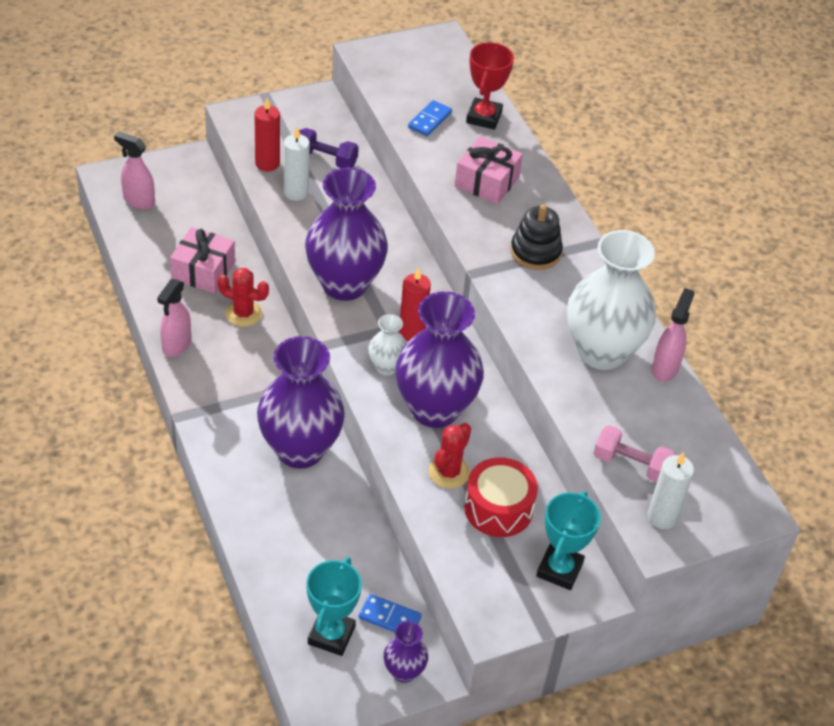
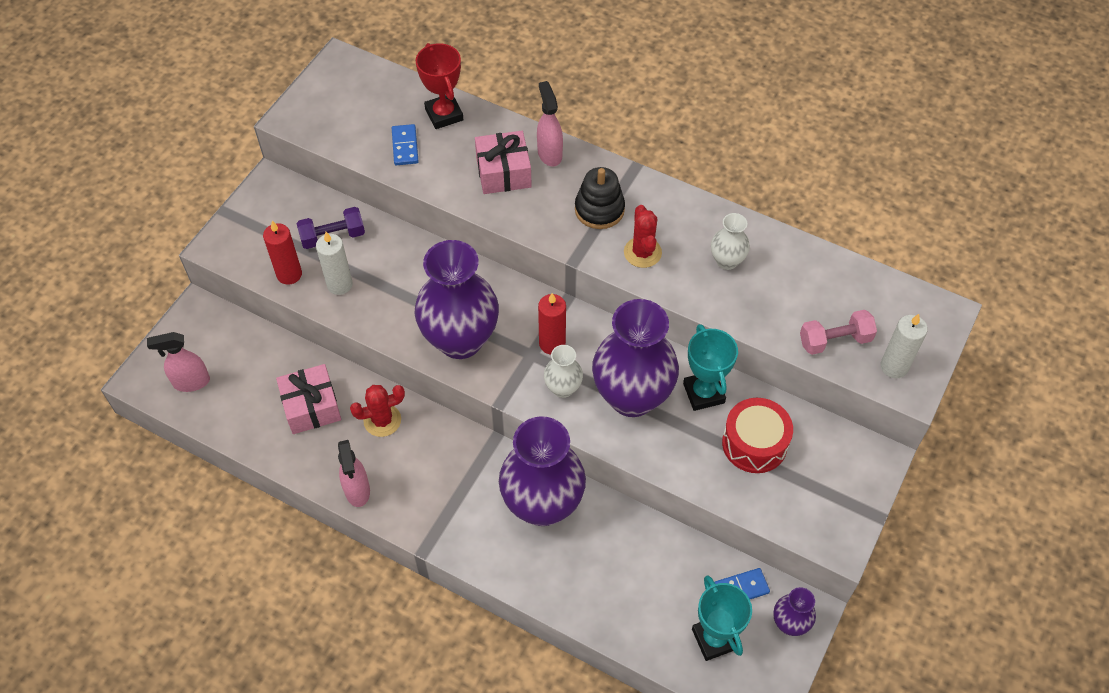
camera: 35 degrees left, 10 degrees up
(449, 472) = (693, 442): red cactus -> red cactus (642, 252)
(559, 569) = (840, 459): turquoise trophy -> turquoise trophy (703, 393)
(602, 352) = (727, 261): white vase -> white vase, size x0.47
(665, 368) = (780, 241): pink spray bottle -> pink spray bottle (549, 153)

